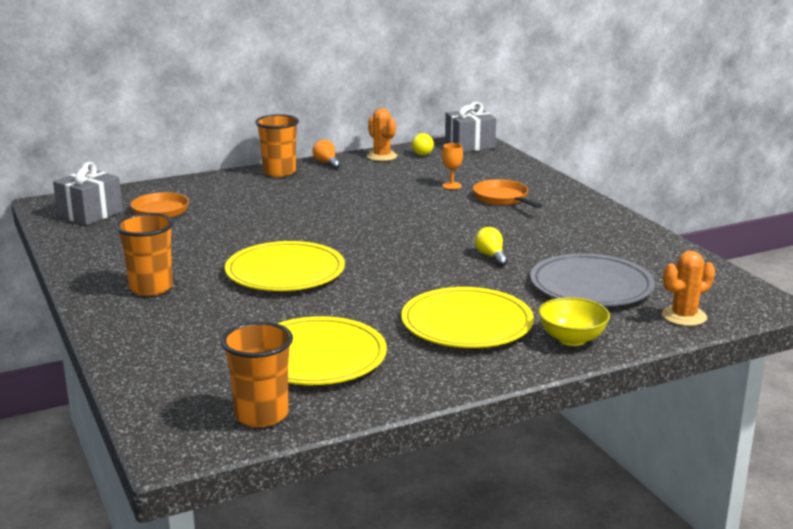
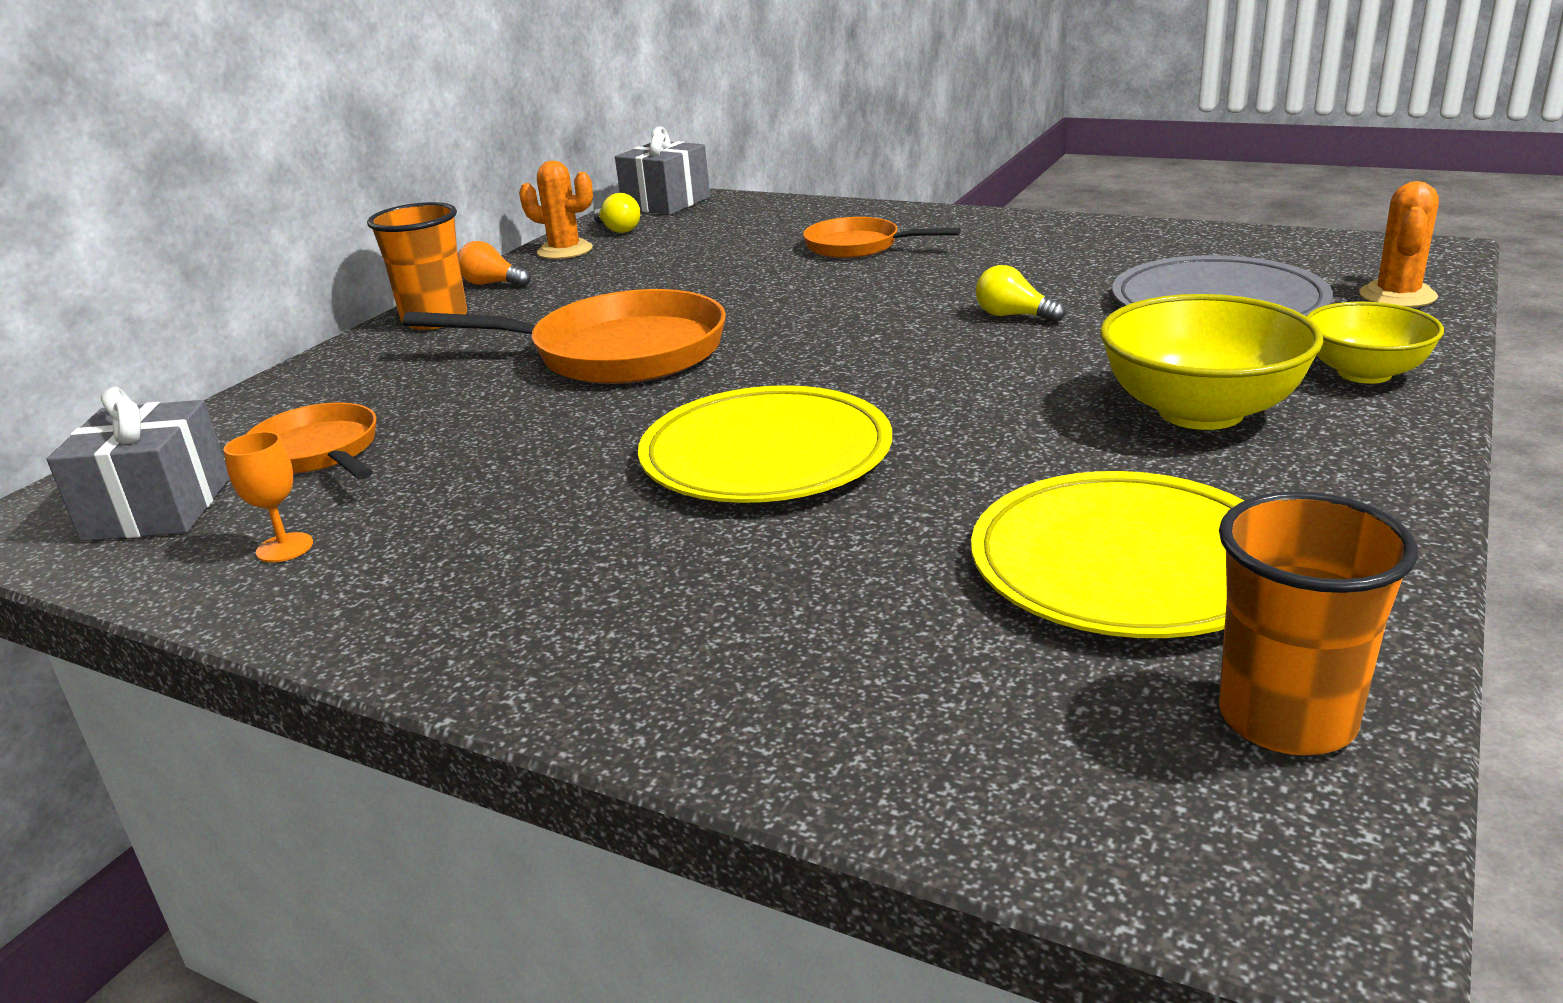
camera: 35 degrees left, 5 degrees up
(151, 288) = (567, 588): orange cup -> none
(313, 212) = (616, 353): none -> orange pan
(451, 186) = (752, 253): orange goblet -> orange goblet (284, 548)
(467, 324) = (1200, 412): yellow plate -> yellow bowl

